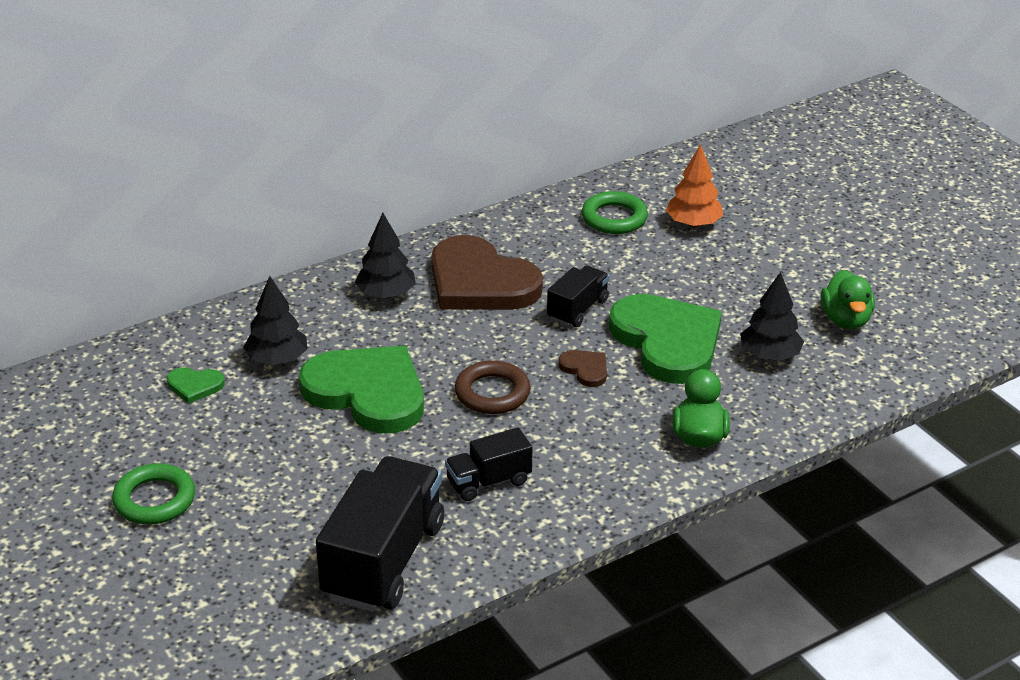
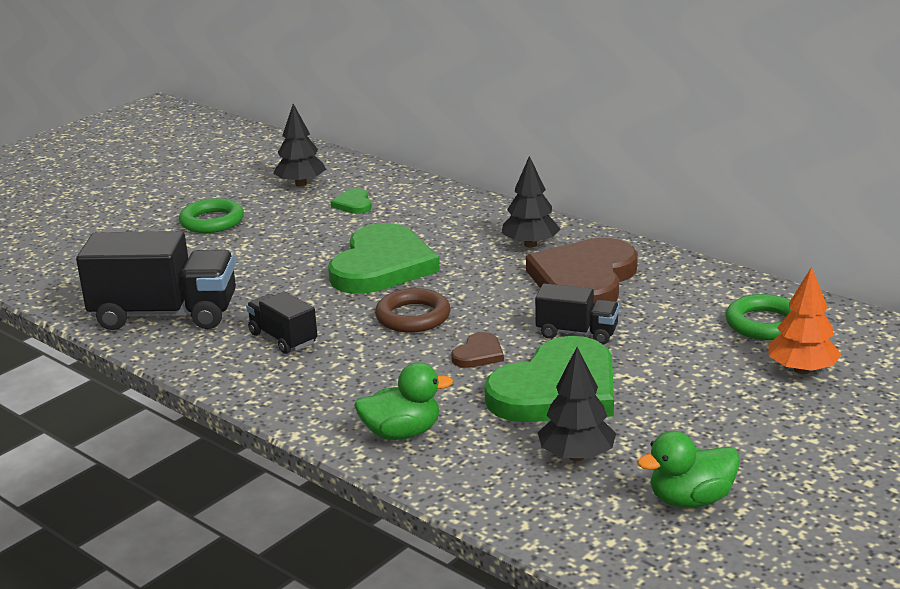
camera: 75 degrees right, 10 degrees down
(277, 360) = (405, 224): black tree -> black tree (301, 184)

